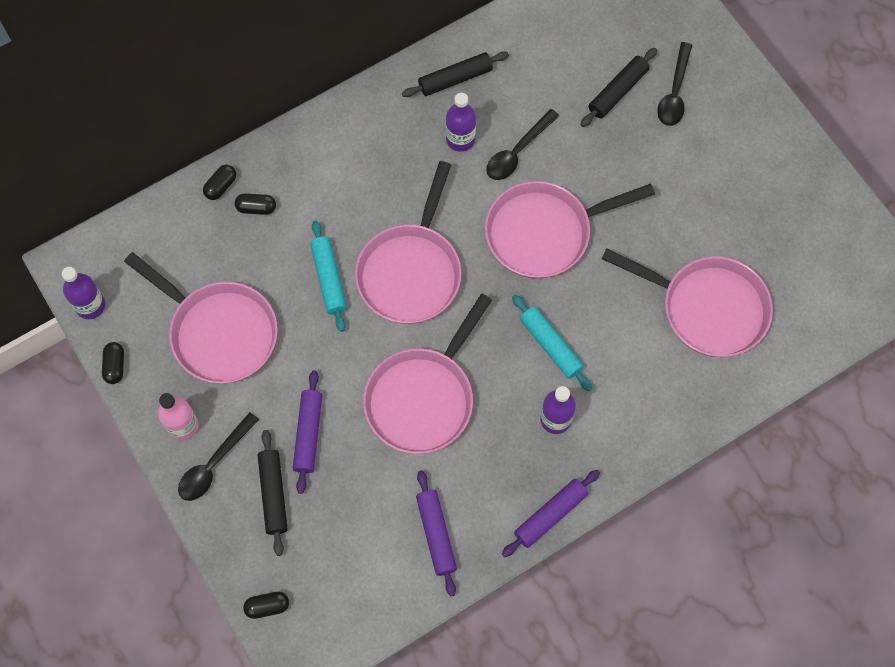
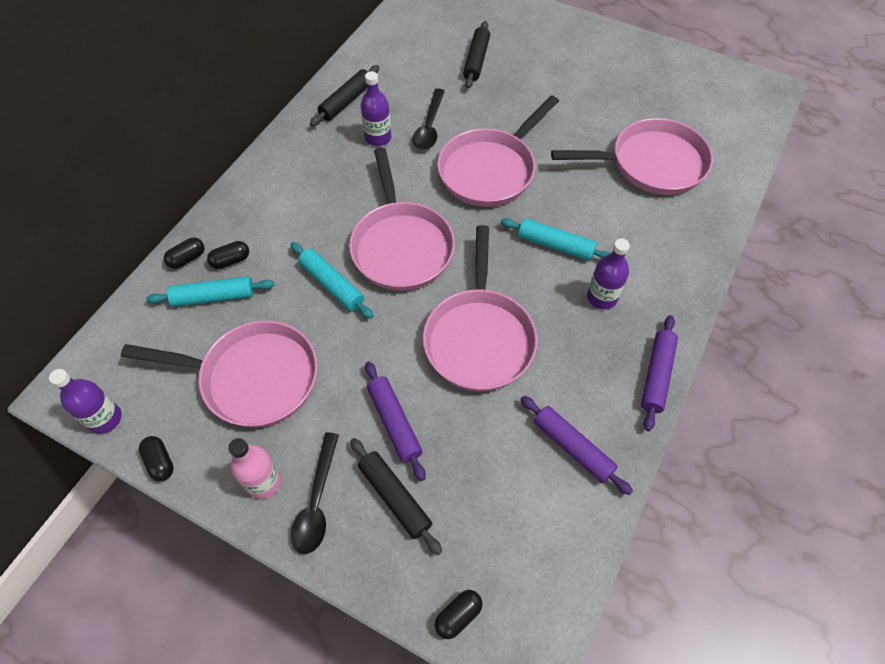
camera: 30 degrees left, 10 degrees down
(221, 186) = (187, 259): black capsule -> black capsule turned 45 degrees clockwise
(225, 237) = (214, 297): none -> turquoise rolling pin
(674, 92) = (517, 45): black spoon -> none

